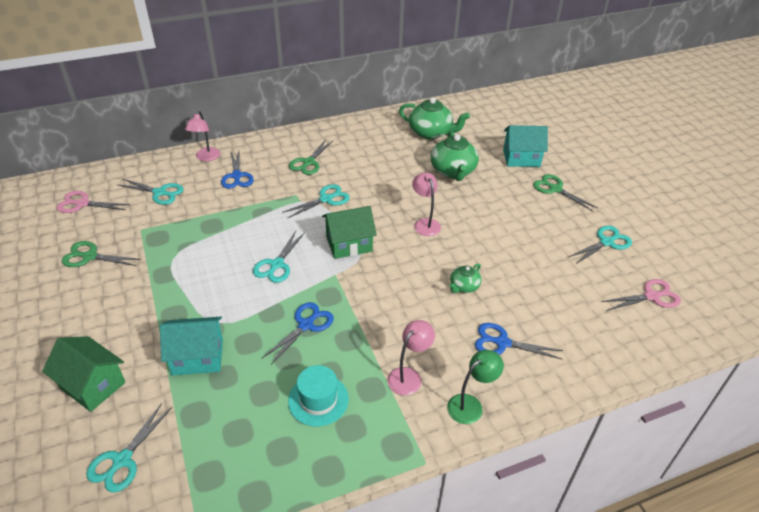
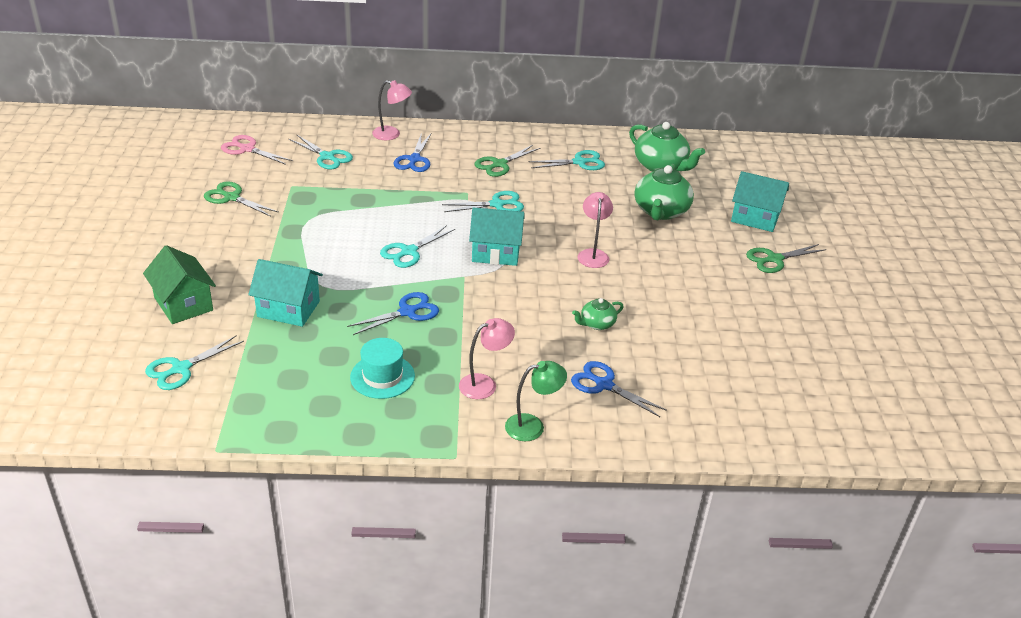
camera: 20 degrees right, 5 degrees down
(206, 158) = (392, 134): pink lamp -> pink lamp turned 105 degrees counterclockwise
(349, 244) = (496, 252): green house -> turquoise house
(555, 189) = (774, 259): green scissors -> green scissors turned 90 degrees counterclockwise
(606, 242) = (798, 327): turquoise scissors -> turquoise scissors (579, 162)
(651, 296) = (813, 392): pink scissors -> none

